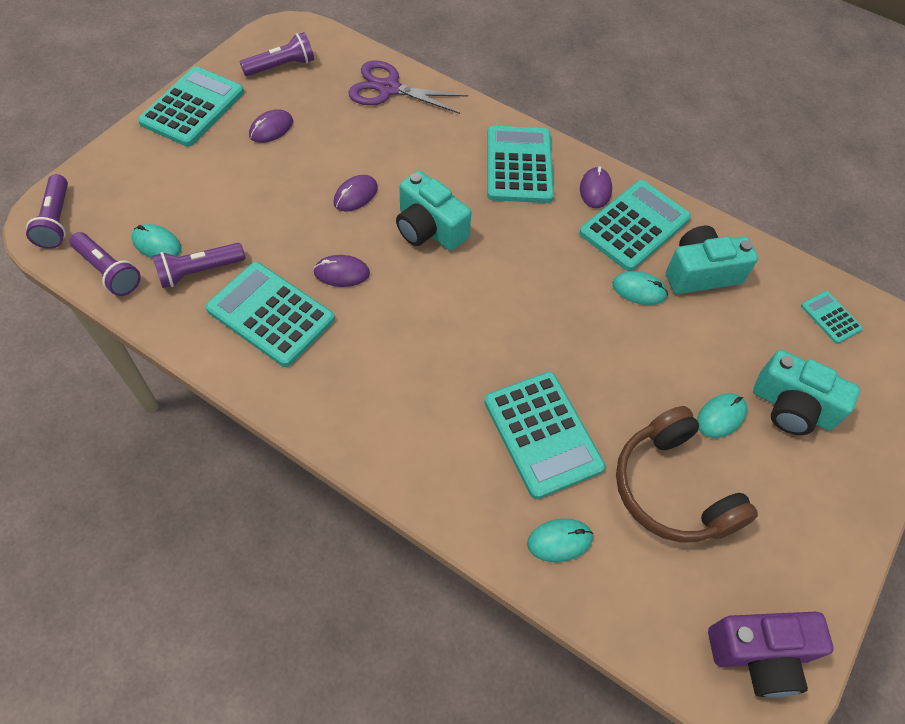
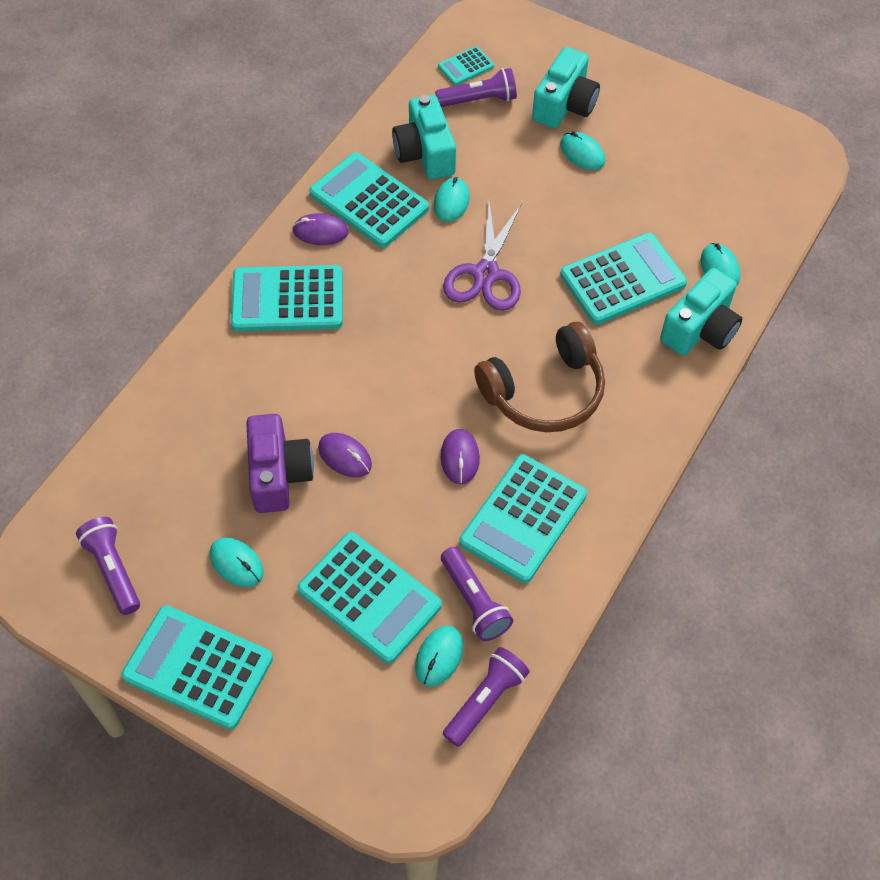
camera: 90 degrees left, 0 degrees up
(56, 220) = (412, 786): purple flashlight -> purple flashlight (479, 100)
(221, 204) = (369, 597): none -> turquoise calculator
(271, 129) = (236, 563): purple mouse -> turquoise mouse
(389, 88) = (158, 438): purple scissors -> purple scissors (486, 274)
(429, 228) = (389, 380): turquoise camera -> turquoise camera (700, 329)
(672, 488) = (657, 191): brown headphones -> brown headphones (544, 392)
(759, 654) = (779, 150): purple camera -> purple camera (278, 474)

